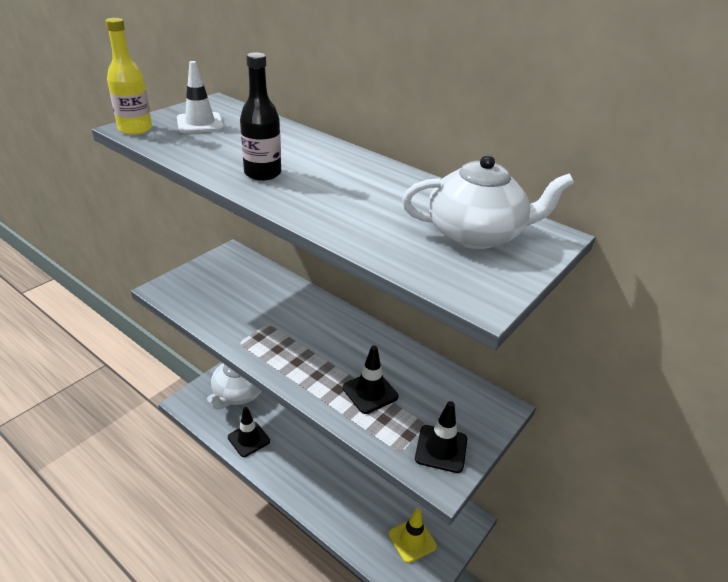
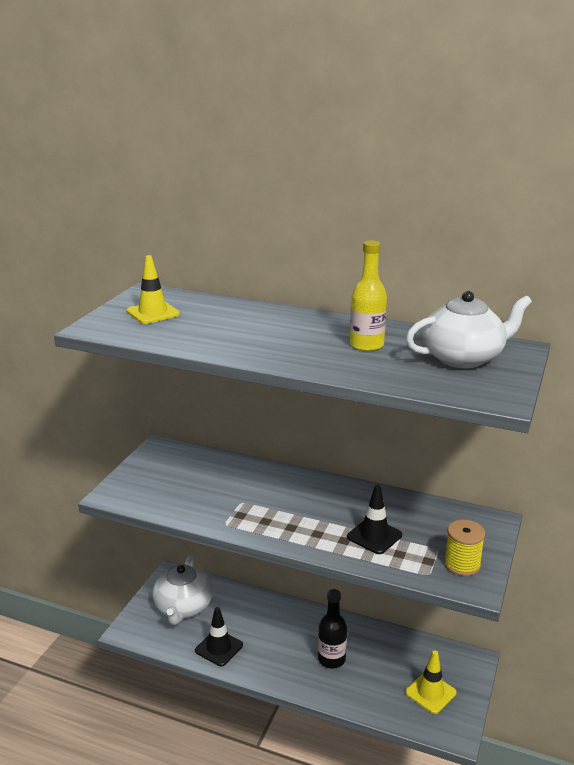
camera: 15 degrees left, 10 degrees down
(135, 129) = (97, 328): yellow bottle -> yellow bottle (366, 345)
(200, 123) = (153, 313): white traffic cone -> yellow traffic cone
(262, 173) = (253, 344): black bottle -> black bottle (331, 659)
(441, 449) = (462, 564): black traffic cone -> yellow spool

